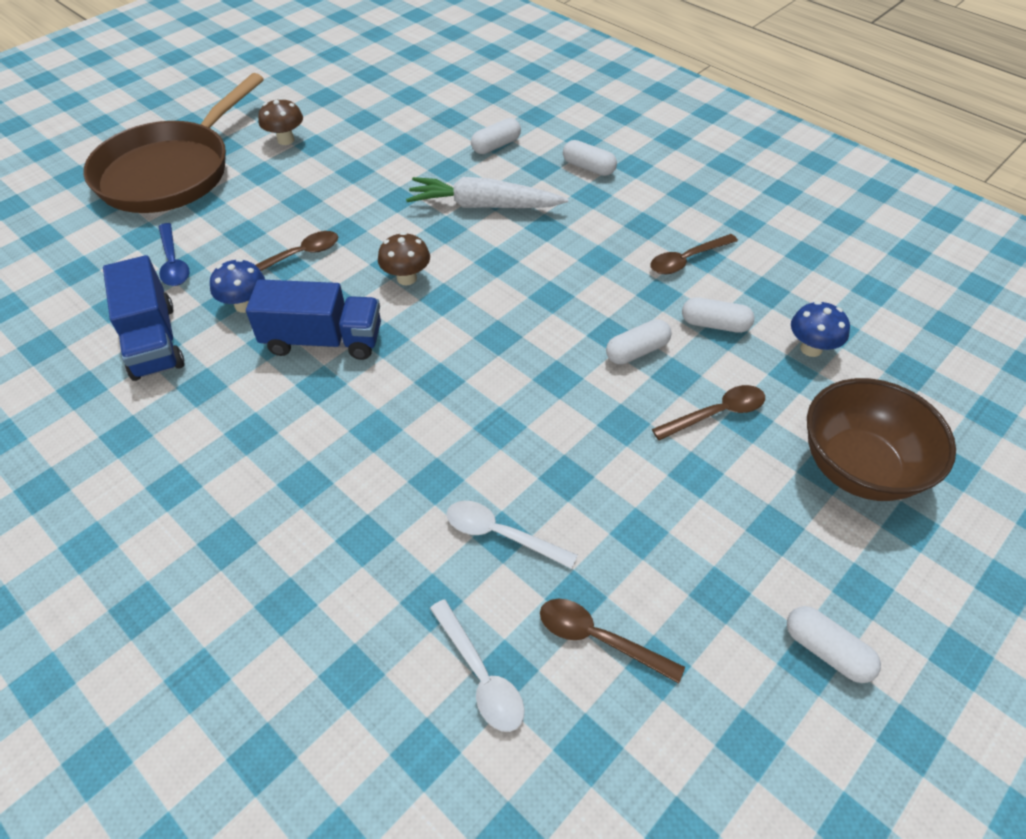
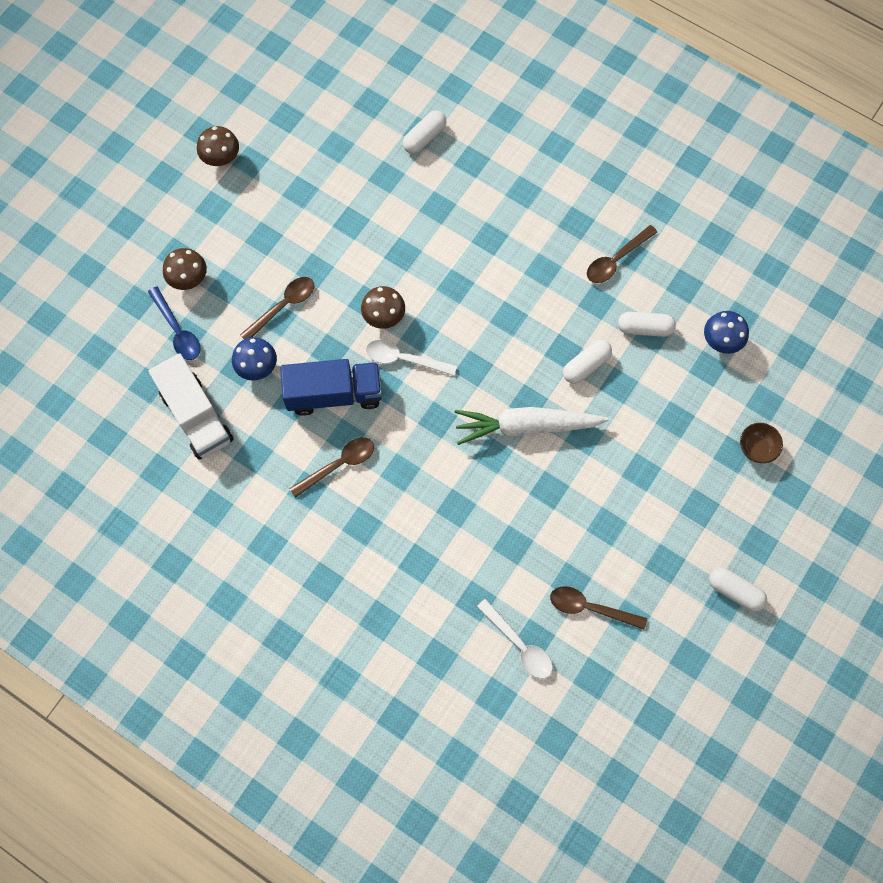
camera: 10 degrees left, 20 degrees up
(153, 341) = (196, 416): blue truck -> white truck
(171, 172) = (128, 219): brown pan -> none
(207, 223) = (189, 279): none -> brown mushroom
(484, 206) = (430, 220): white carrot -> white carrot (526, 426)
(501, 534) = (512, 543): white spoon -> white spoon (404, 359)
(588, 167) = (516, 155): white capsule -> none
(716, 414) = (652, 416): brown spoon -> brown spoon (339, 465)
(858, 468) = (756, 448): brown bowl -> brown bowl, size x0.43

